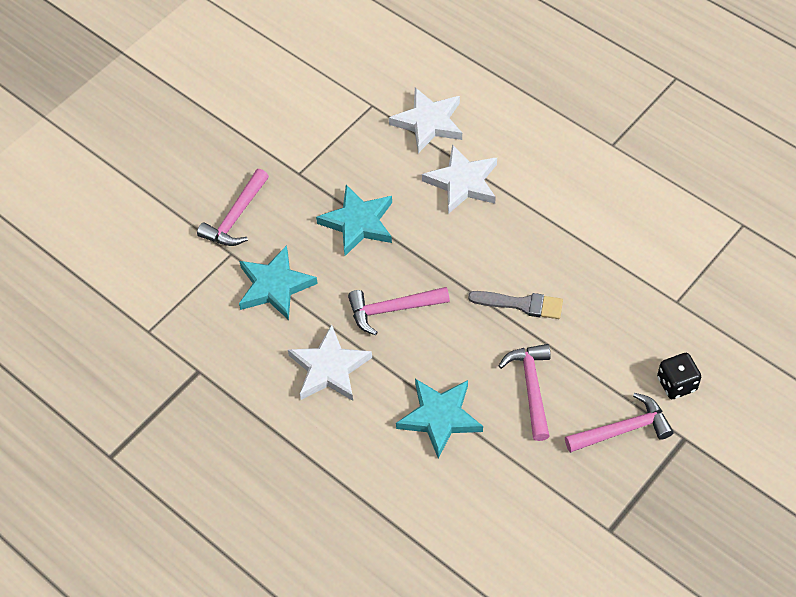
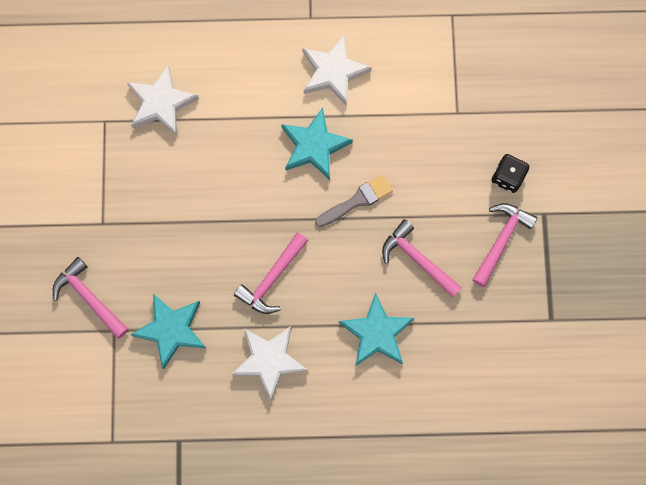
camera: 45 degrees left, 20 degrees up
(236, 217) = (89, 298): pink hammer -> pink hammer turned 150 degrees clockwise
(358, 223) = (185, 229): turquoise star -> turquoise star (314, 146)
(463, 182) = (231, 134): white star -> white star (333, 72)

